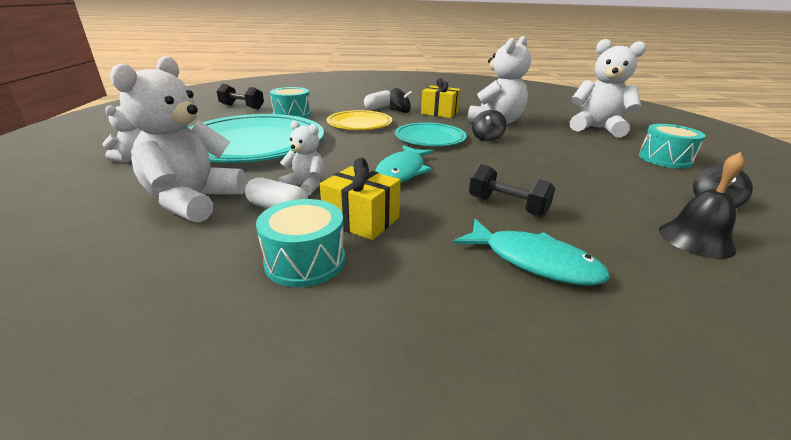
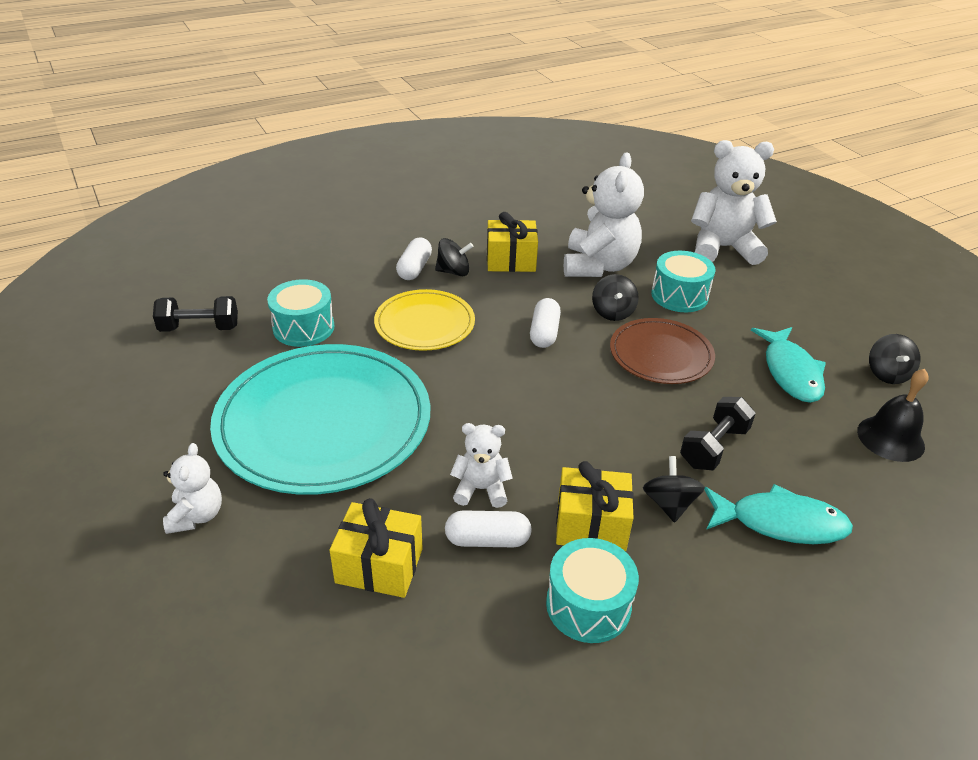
camera: 25 degrees left, 10 degrees up
(194, 201) = (379, 566): white teddy bear -> yellow gift
(402, 171) = (566, 421): turquoise fish -> turquoise fish (790, 372)
(430, 138) = (544, 333): turquoise plate -> white capsule
(438, 225) = (669, 504): none -> black spinning top
(505, 159) = (661, 354): none -> brown plate
(507, 206) = (713, 447): black dumbbell -> black dumbbell turned 60 degrees counterclockwise
(664, 159) = (819, 300): turquoise drum -> turquoise drum (679, 295)

